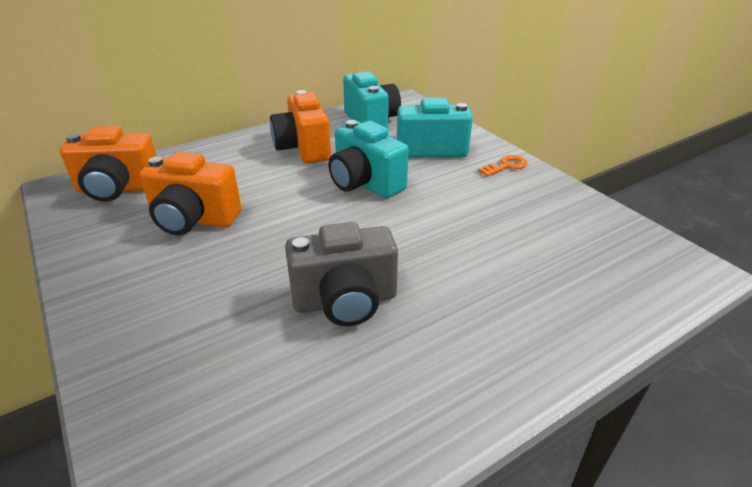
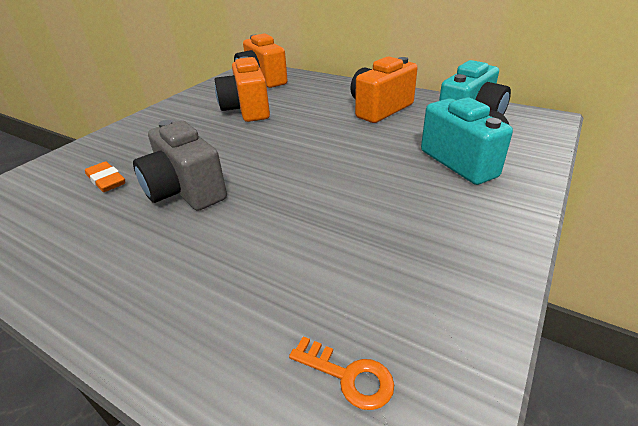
camera: 65 degrees right, 0 degrees up
(253, 368) = (106, 180): none -> orange eraser
(365, 183) = (356, 149): turquoise camera -> none
(506, 166) = (495, 218): orange key -> orange key (348, 376)

